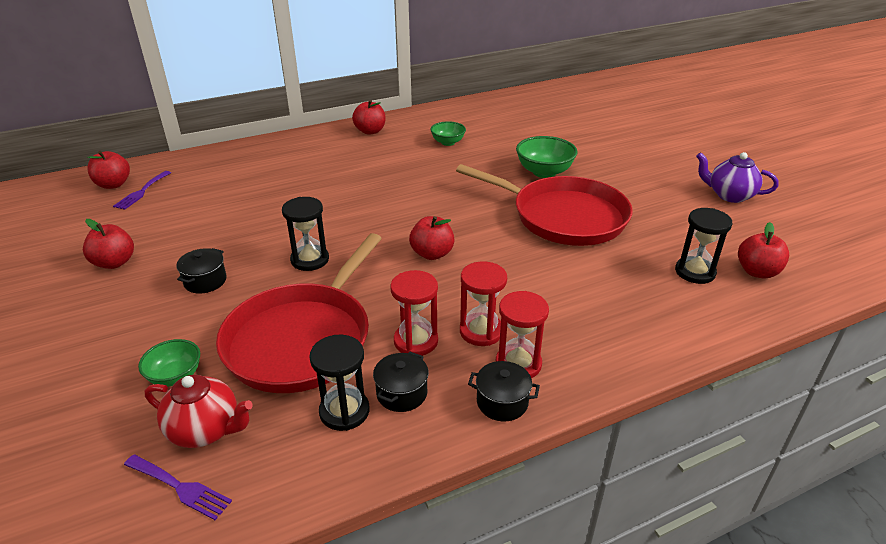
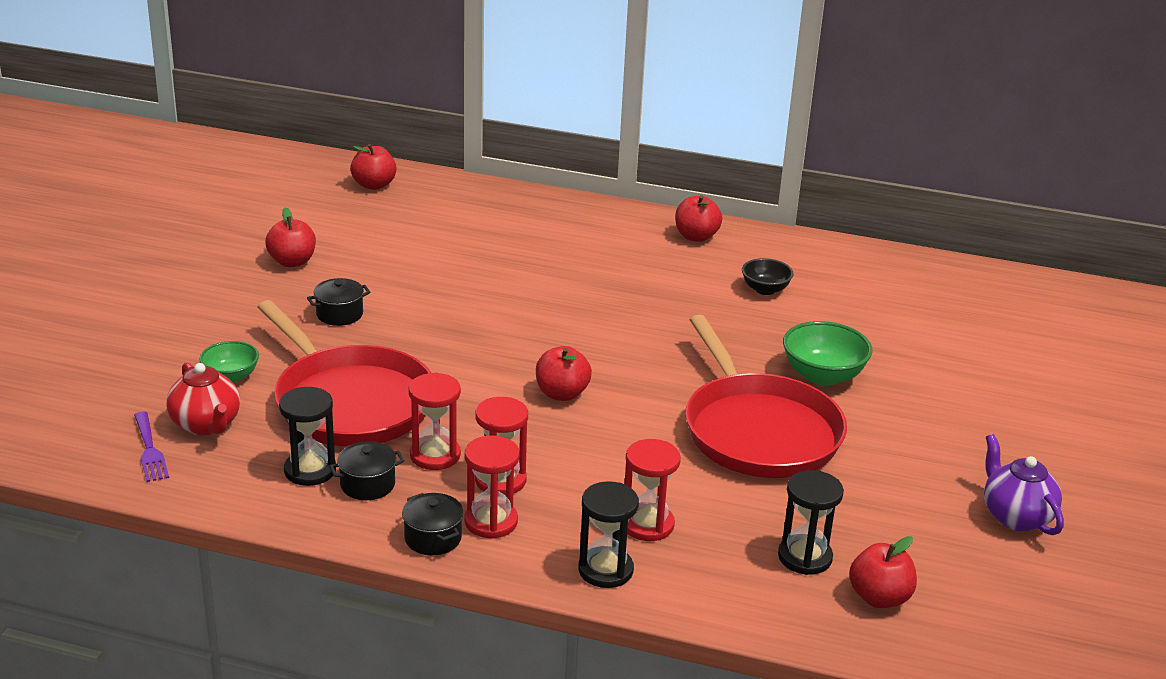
camera: 40 degrees right, 5 degrees down
(141, 192) = (388, 204): purple fork -> none
(302, 339) = (350, 402): red pan -> red pan turned 105 degrees counterclockwise
(310, 260) = (446, 341): black hourglass -> black hourglass (605, 570)
(448, 142) = (765, 289): green bowl -> black bowl
(600, 305) = (647, 524): none -> red hourglass

